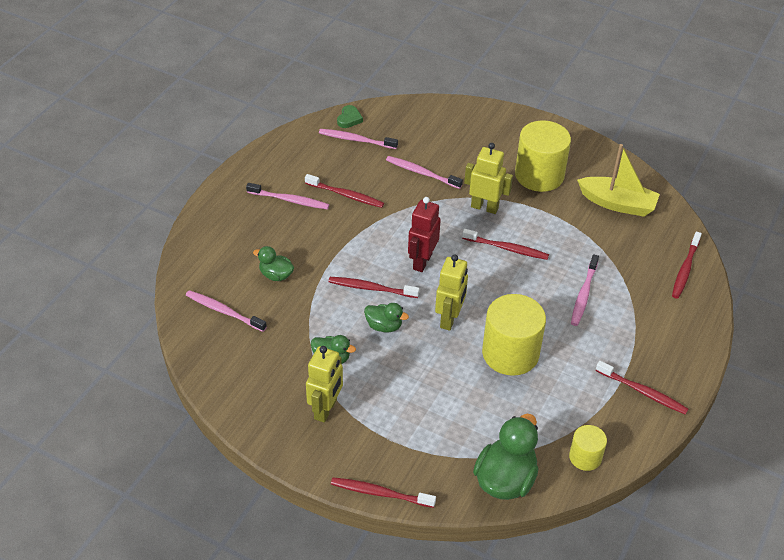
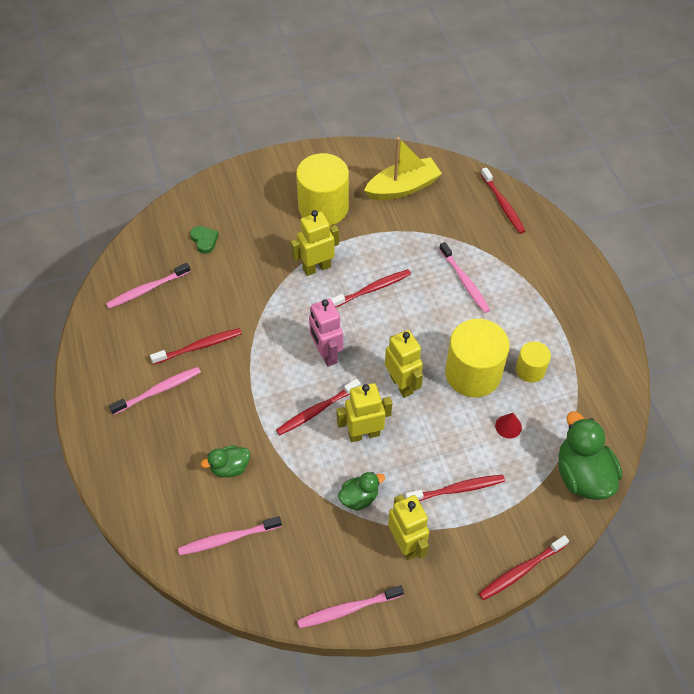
camera: 45 degrees left, 10 degrees up
(349, 119) = (118, 274): green heart -> green heart (204, 240)
(384, 326) = (364, 434): green duck -> yellow robot
(421, 173) = (235, 277): pink toothbrush -> pink toothbrush (347, 609)
(422, 261) = (326, 354): red robot -> pink robot
(491, 405) = (508, 426): none -> red cone
(585, 457) = (607, 408): yellow cylinder -> yellow cylinder (530, 370)
(643, 392) = (584, 324): red toothbrush -> red toothbrush (457, 489)

